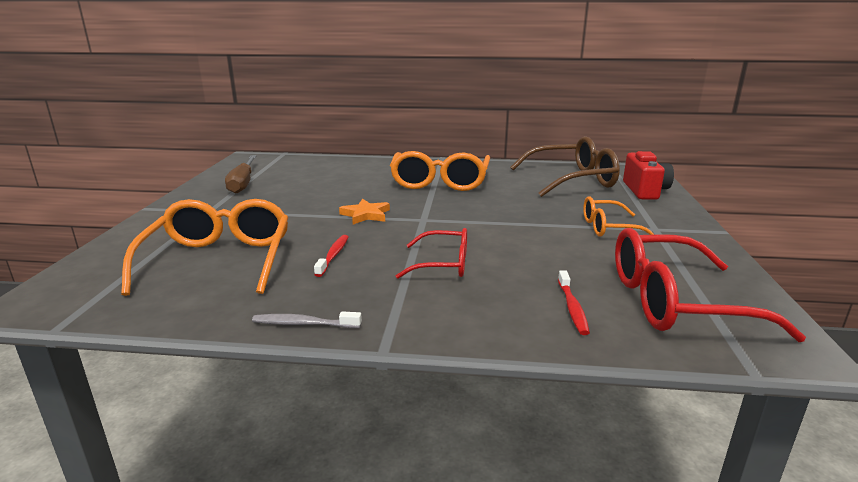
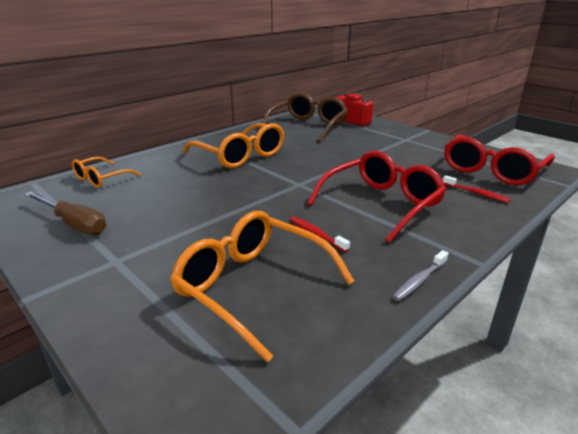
camera: 50 degrees left, 5 degrees up
(365, 215) = (257, 198): orange star -> none
(443, 264) = (381, 204): red glasses -> red glasses, size x1.74
(608, 228) = (390, 147): orange glasses -> orange glasses (101, 179)

